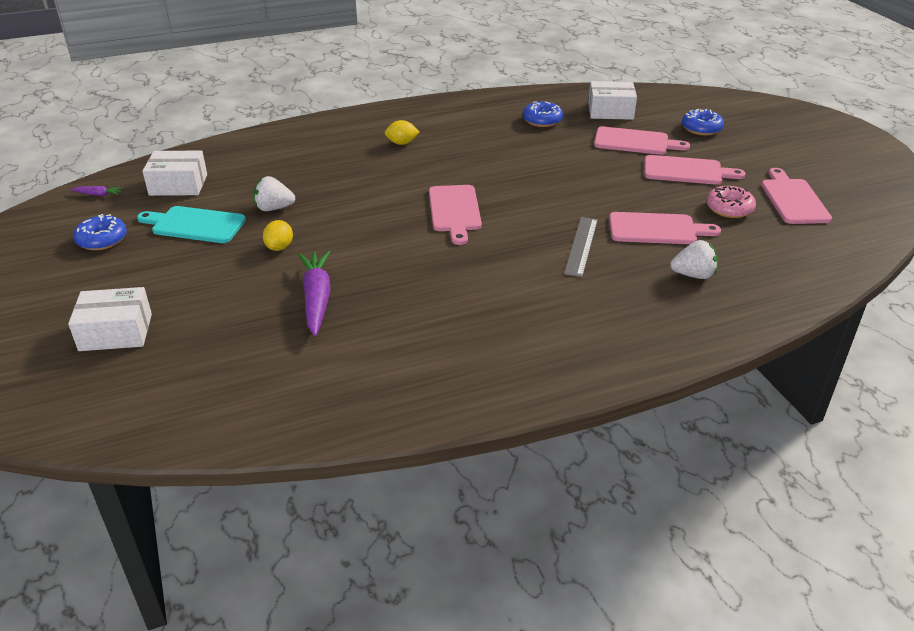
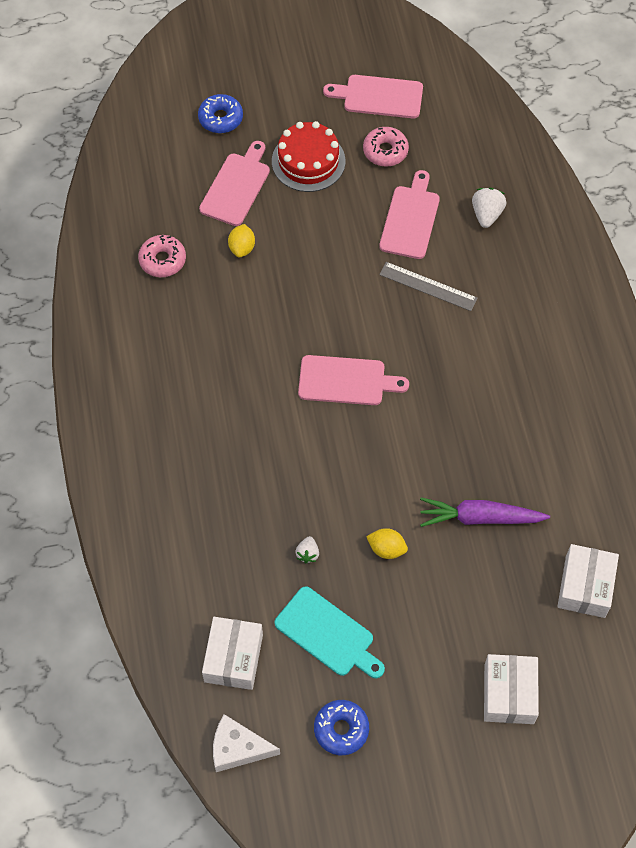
camera: 80 degrees left, 25 degrees up
(98, 194) = (238, 748): purple carrot -> white cheese
(195, 225) = (327, 634): turquoise cutting board -> turquoise cutting board turned 75 degrees counterclockwise
(274, 208) = (307, 553): white strawberry -> white strawberry, size x0.62
(402, 143) = (185, 412): yellow lemon -> yellow lemon (242, 248)
(542, 120) = (162, 260): blue donut -> pink donut
(610, 111) = (157, 188): white box -> white box (585, 586)
(686, 171) = (308, 161): pink cutting board -> red cake

